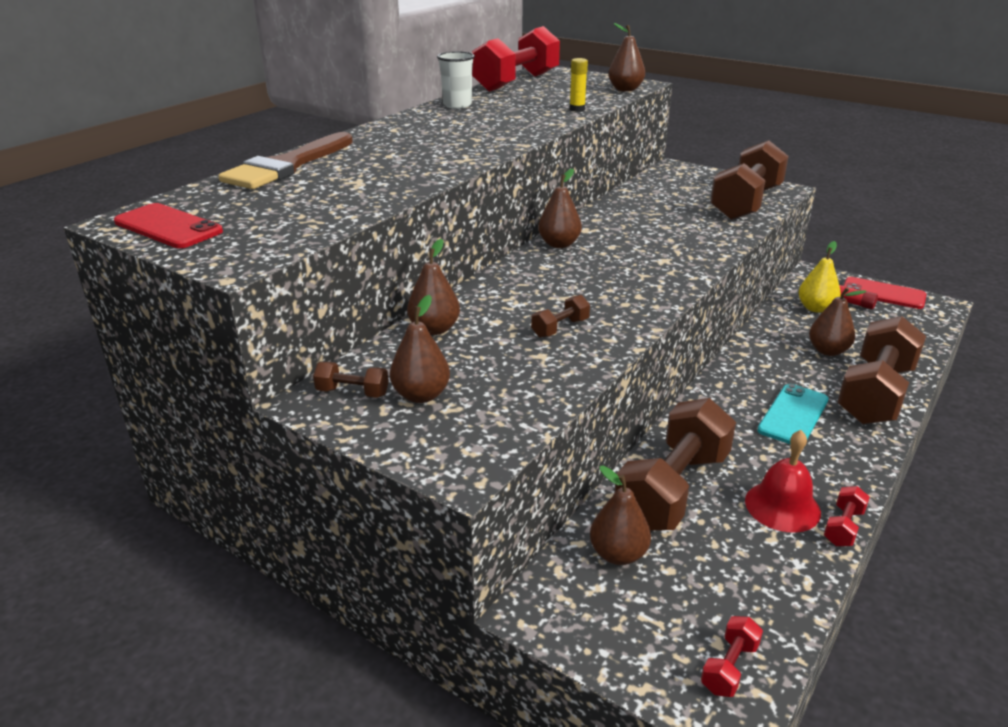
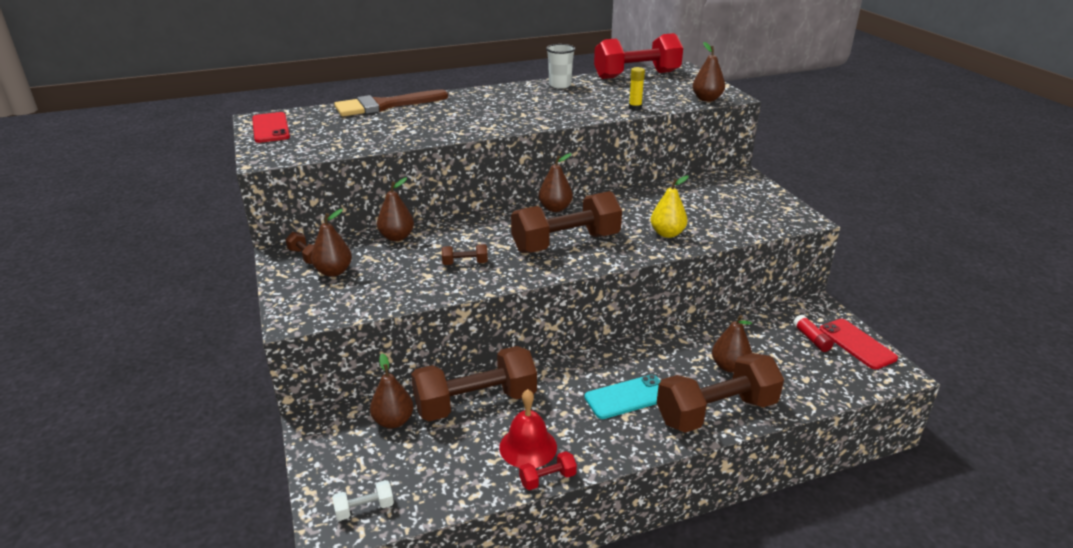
camera: 35 degrees right, 0 degrees up
(729, 667) = (364, 509): red dumbbell -> white dumbbell
(746, 203) = (749, 221): brown dumbbell -> brown dumbbell (566, 243)
(815, 308) = (773, 332): yellow pear -> yellow pear (667, 234)

